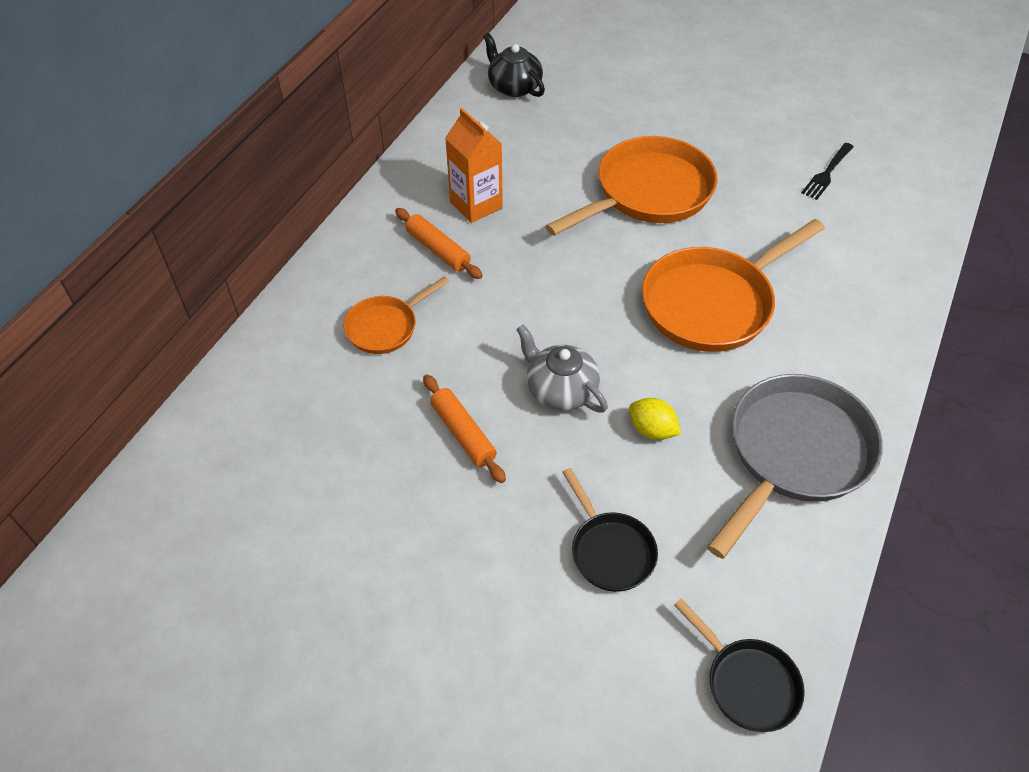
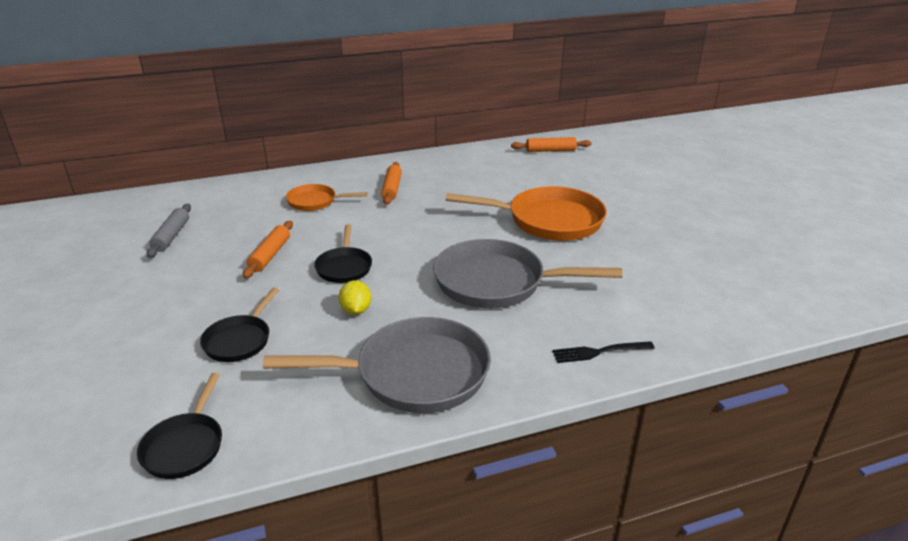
camera: 45 degrees right, 20 degrees down
(305, 498) = (171, 236): none -> grey rolling pin
(476, 205) = (442, 182): orange carton -> none
(514, 87) = (550, 150): black teapot -> orange rolling pin
(560, 389) = (344, 267): grey teapot -> black pan
(712, 303) = (497, 282): orange pan -> grey pan
(827, 173) = (697, 269): black fork -> black fork (599, 352)

